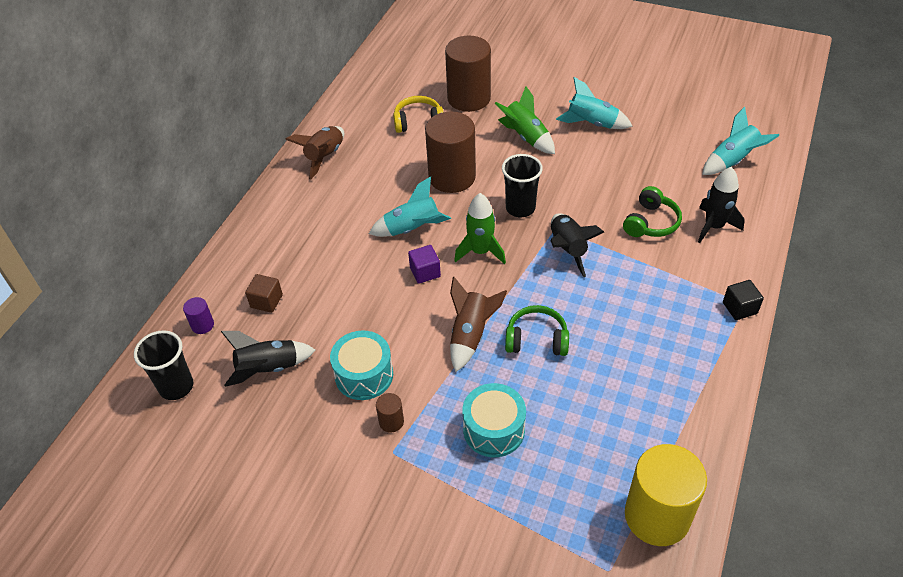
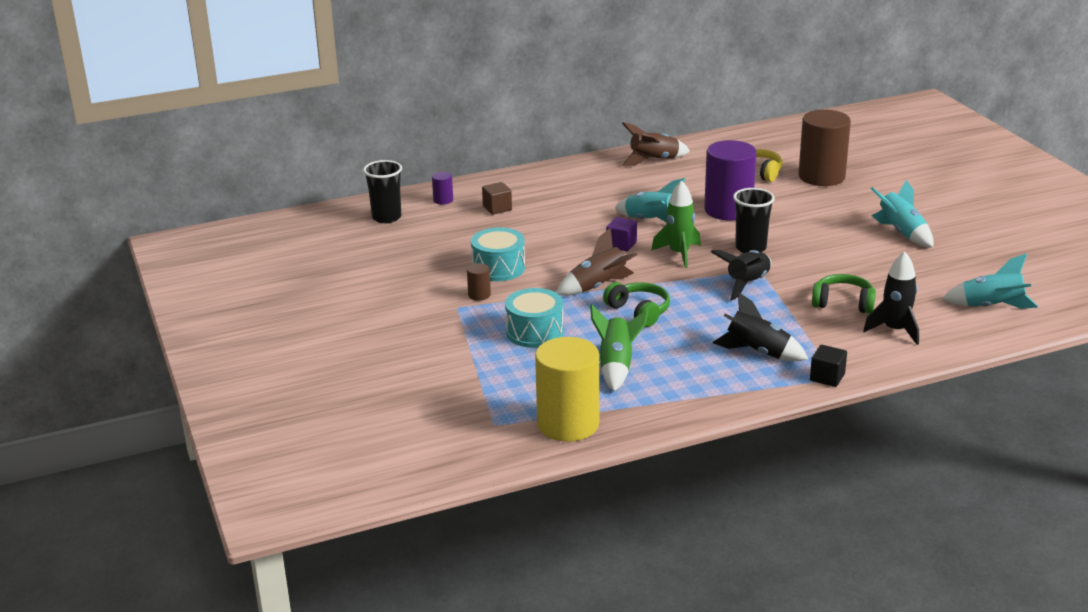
camera: 45 degrees right, 20 degrees down
(268, 368) = (448, 236): black rocket -> black rocket (758, 352)
(452, 177) = (728, 210): brown cylinder -> purple cylinder
(525, 137) = (828, 215): green rocket -> green rocket (616, 366)
(651, 222) = (843, 303): green headphones -> green headphones turned 150 degrees counterclockwise

